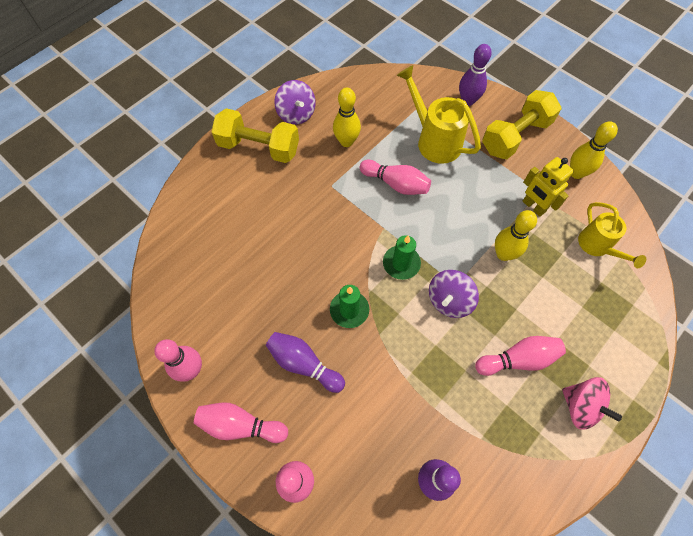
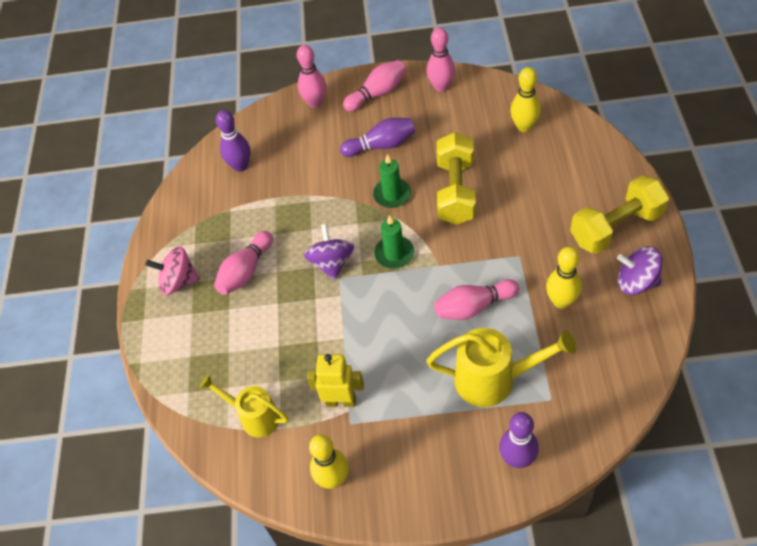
camera: 140 degrees right, 10 degrees down
(503, 254) = (326, 334): yellow bowling pin -> yellow bowling pin (524, 126)
(515, 136) = (428, 463): yellow dumbbell -> yellow dumbbell (455, 191)

